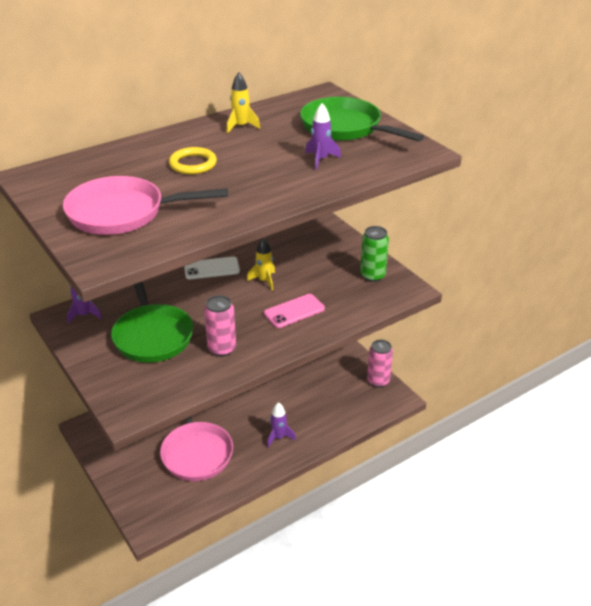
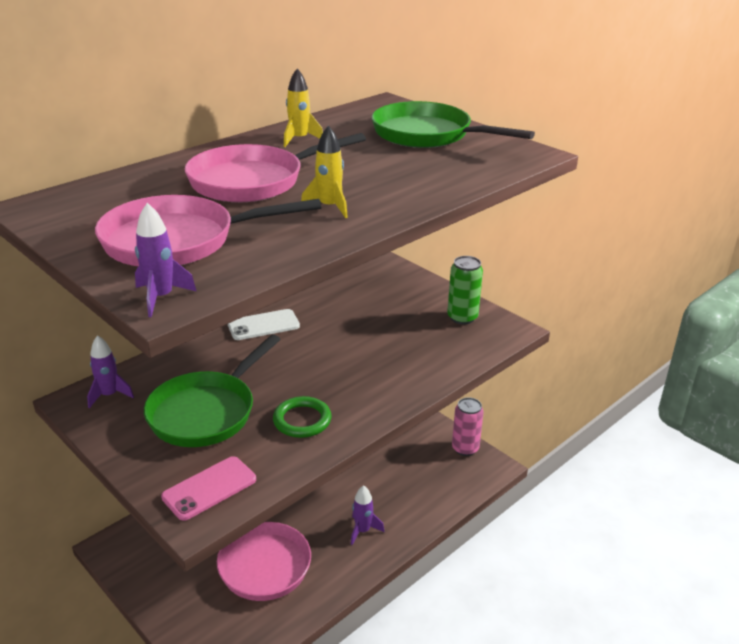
camera: 10 degrees left, 5 degrees down
(152, 335) = (206, 412): green pan -> green pan turned 60 degrees clockwise
(193, 164) = (253, 181): yellow ring -> pink pan
(222, 349) = (302, 420): pink can -> green ring
(264, 281) = (333, 334): yellow rocket -> yellow rocket (329, 207)
(294, 311) = (381, 366): pink phone -> pink phone (209, 488)
(320, 160) = (413, 168): purple rocket -> purple rocket (161, 298)

